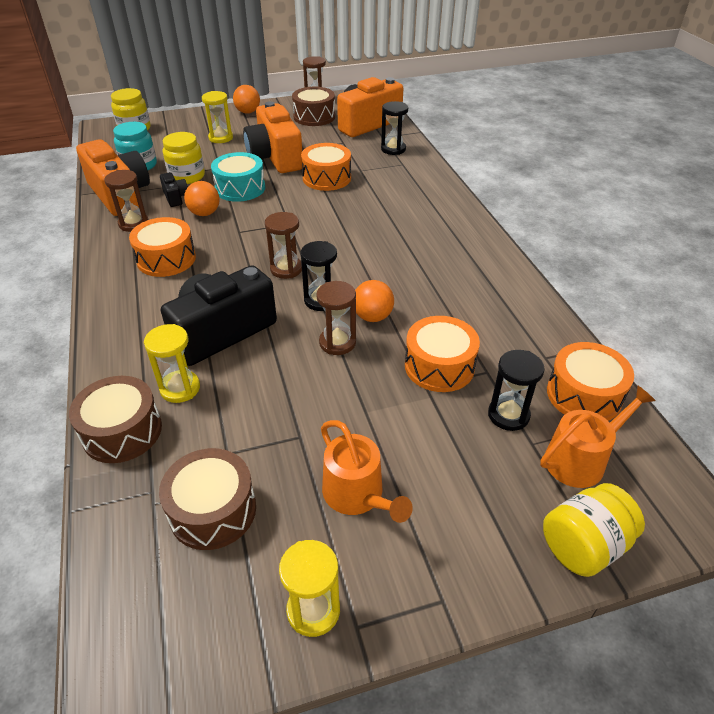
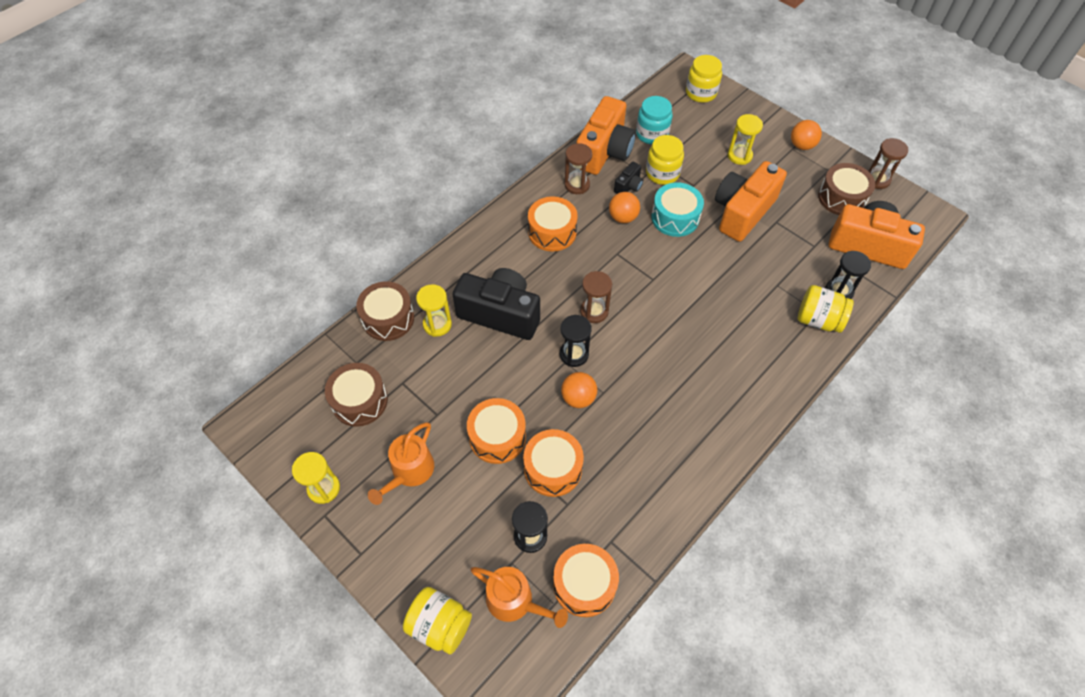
camera: 60 degrees right, 15 degrees up
(326, 178) = (742, 267): orange drum -> orange drum (497, 437)
(337, 342) = (535, 390): brown hourglass -> none
(409, 166) = (818, 320): none -> yellow jar

